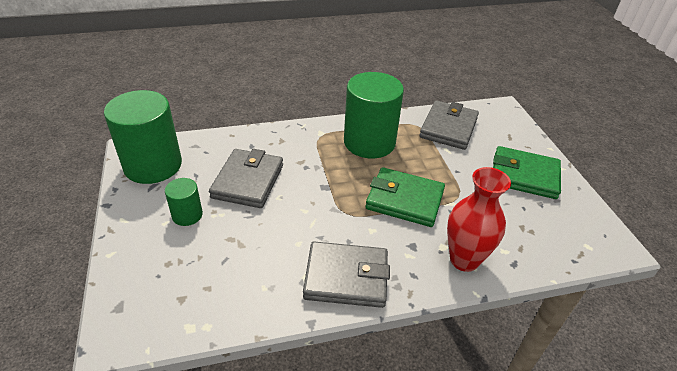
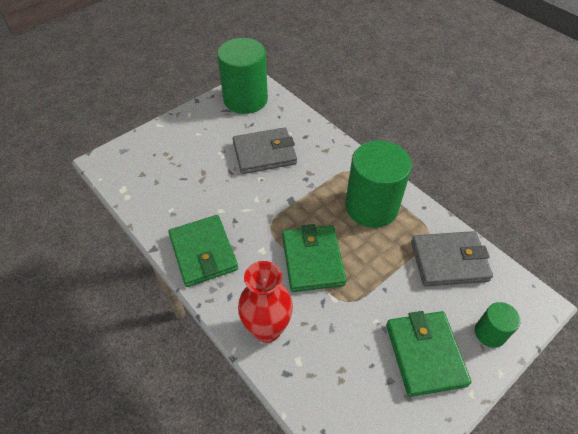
camera: 65 degrees right, 10 degrees up
(187, 215) = (211, 140): green cylinder -> green cylinder (490, 333)
(346, 277) = (203, 252): grey wallet -> green wallet

